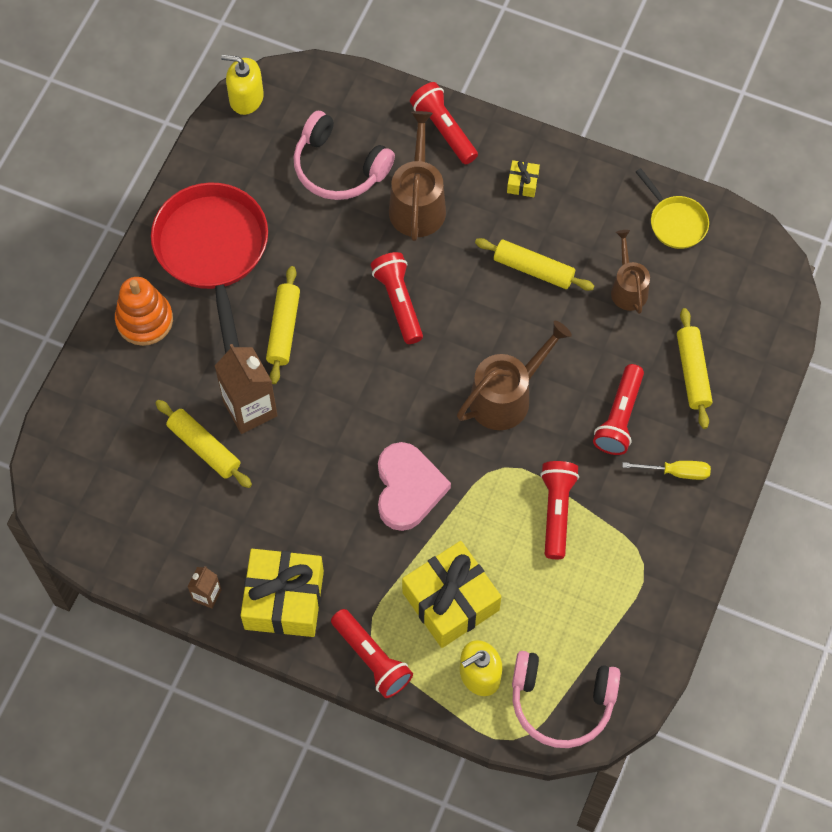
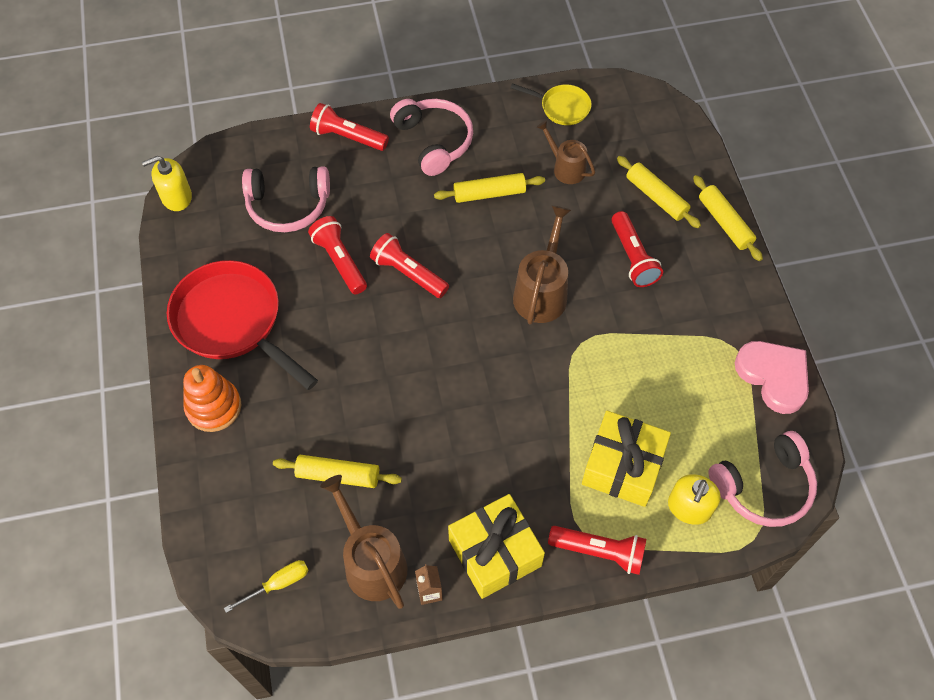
camera: 35 degrees left, 5 degrees down
(250, 409) = (353, 421): brown carton -> none
(284, 329) = (334, 345): yellow rolling pin -> yellow rolling pin (724, 223)
(408, 488) = (523, 403): pink heart -> pink heart (773, 377)
(417, 204) = (368, 197): brown watering can -> brown watering can (371, 562)
(522, 183) = (434, 141): yellow gift -> pink headphones
(556, 511) = (644, 350): red flashlight -> red flashlight (340, 261)
(676, 472) = (702, 270): yellow screwdriver -> yellow screwdriver (278, 584)

